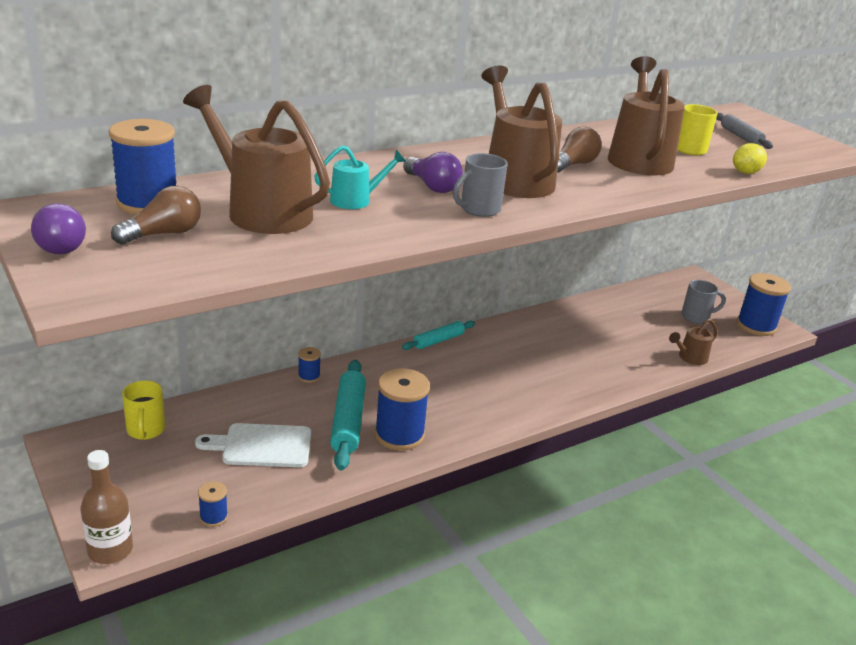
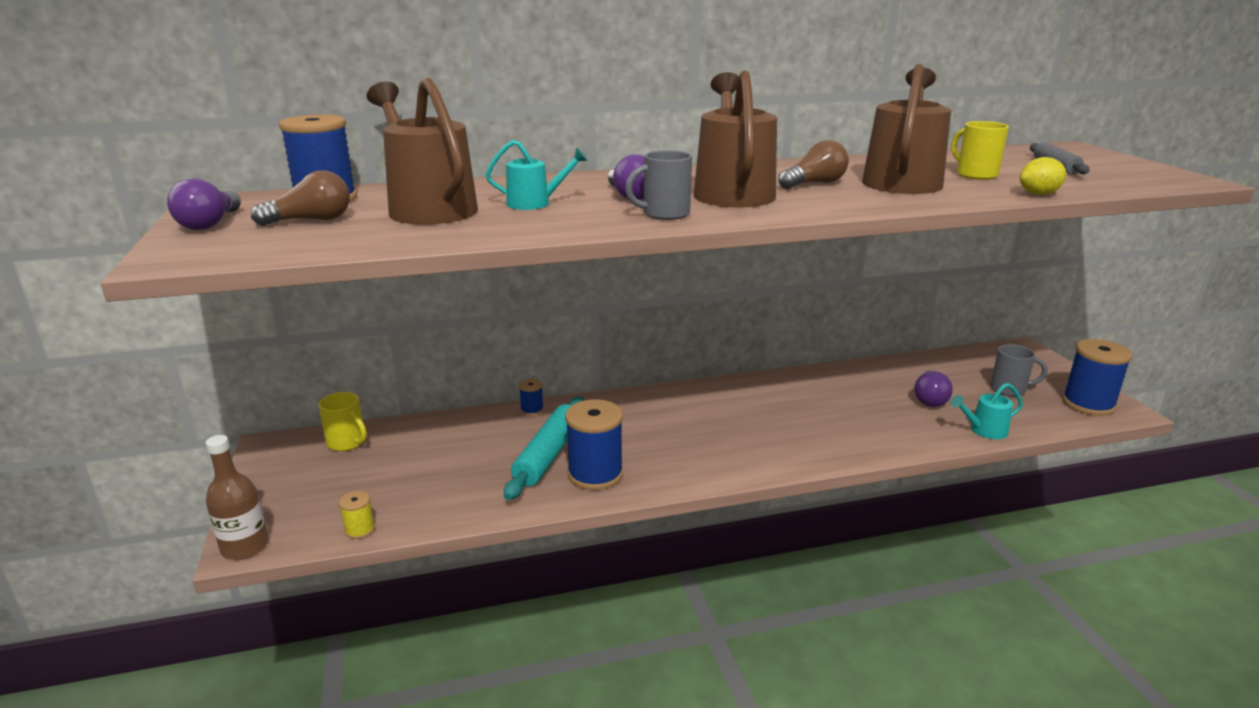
camera: 20 degrees right, 5 degrees down
(145, 430) = (347, 443): yellow mug -> yellow mug turned 60 degrees counterclockwise
(213, 517) = (360, 530): blue spool -> yellow spool
(262, 446) = (447, 469): white cutting board -> none
(438, 340) = (686, 389): turquoise rolling pin -> none
(640, 332) = (929, 399): none -> purple light bulb
(689, 358) = (983, 431): brown watering can -> turquoise watering can

